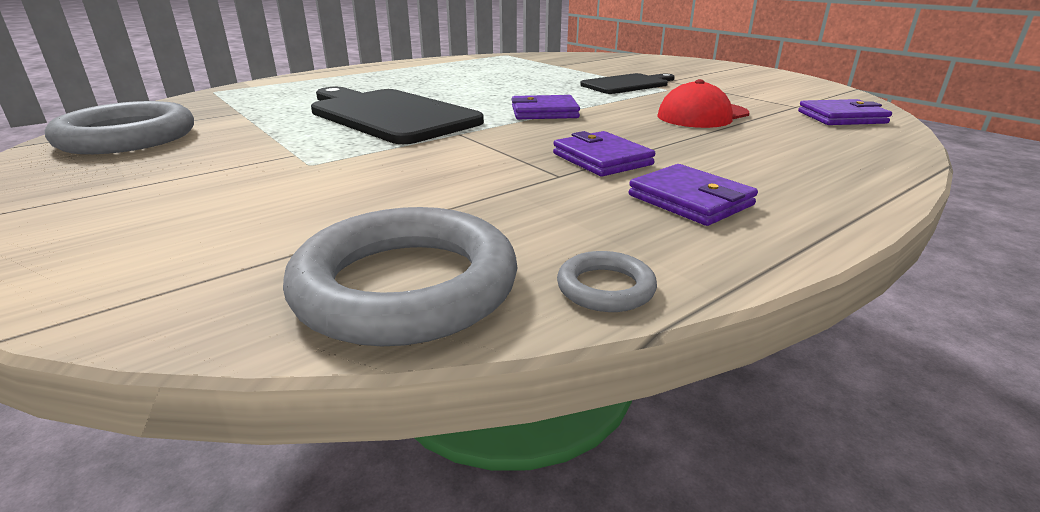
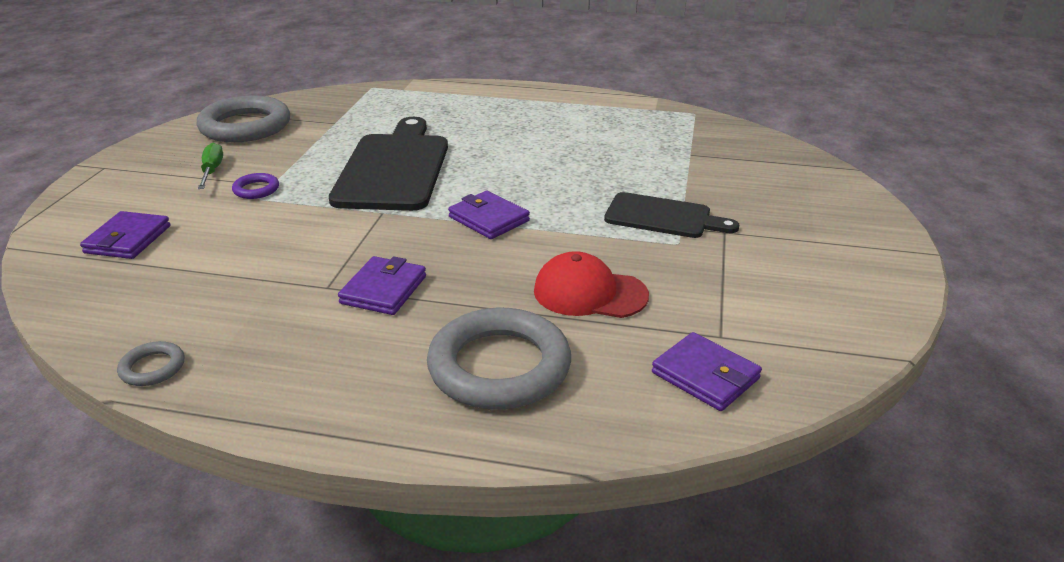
camera: 50 degrees right, 5 degrees up
(183, 169) = (212, 171): none -> green screwdriver
(288, 161) = (256, 189): none -> purple ring
(406, 286) = (113, 309): grey ring -> grey ring (499, 367)
(690, 200) = (325, 355): purple wallet -> purple wallet (128, 239)

